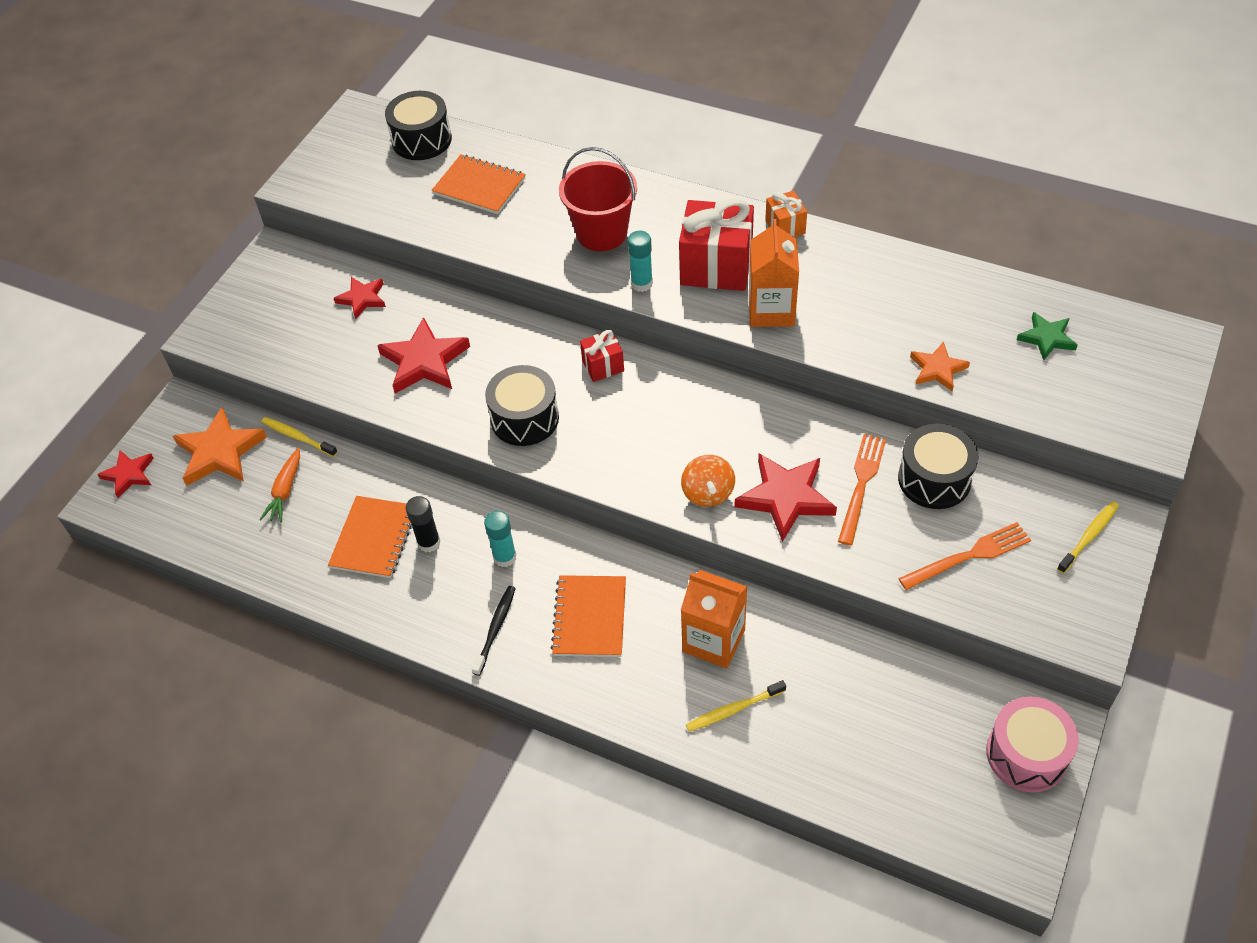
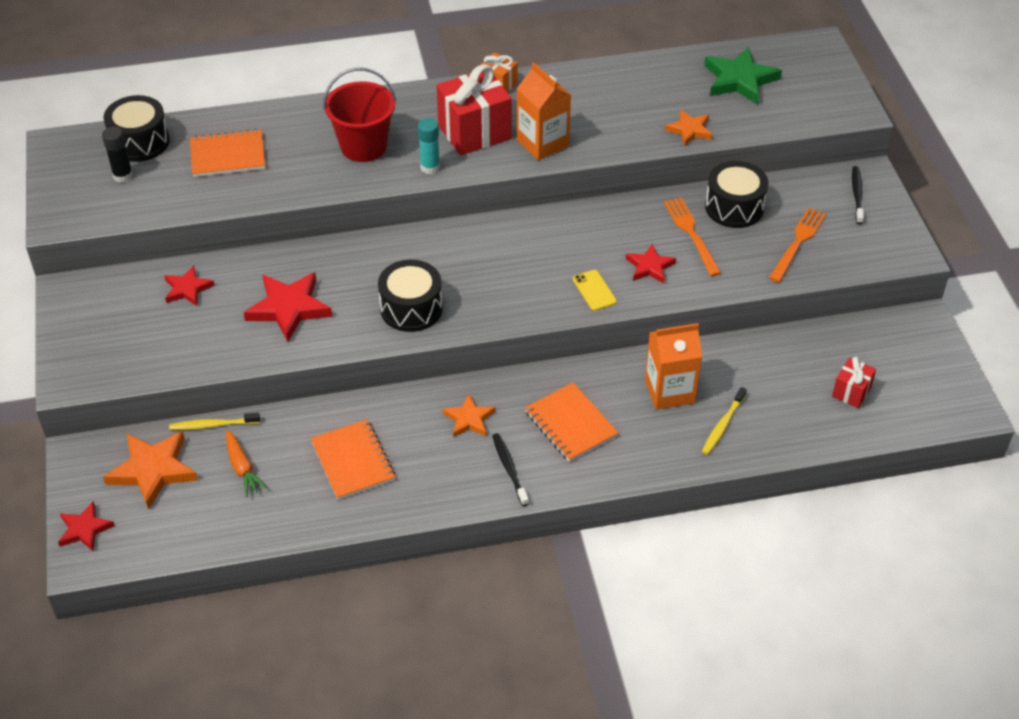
camera: 40 degrees left, 5 degrees down
(429, 543) = (400, 441): black glue stick -> black glue stick (123, 176)
(505, 557) = (469, 419): turquoise glue stick -> orange star
(603, 366) = (436, 245): red gift -> red gift (851, 392)
(708, 493) = (594, 290): orange spinning top -> yellow phone
(786, 497) = (650, 266): red star -> red star, size x0.60
(1026, 754) = (920, 349): pink drum -> none
(1047, 338) = (739, 80): green star -> green star, size x1.68
(1089, 536) = (857, 195): yellow toothbrush -> black toothbrush

